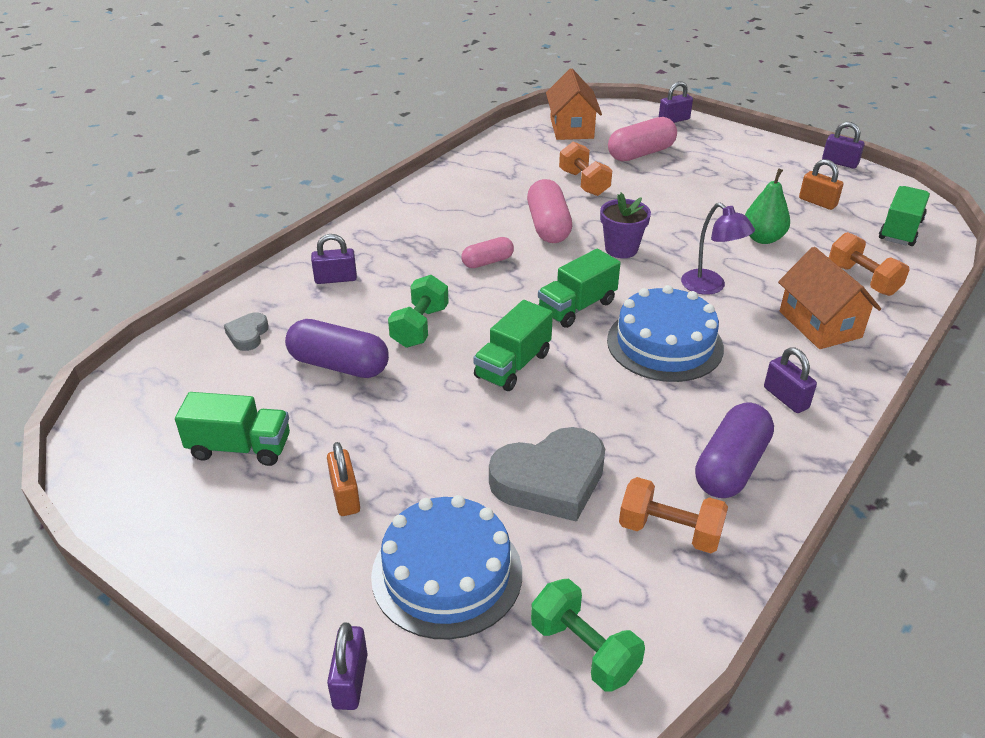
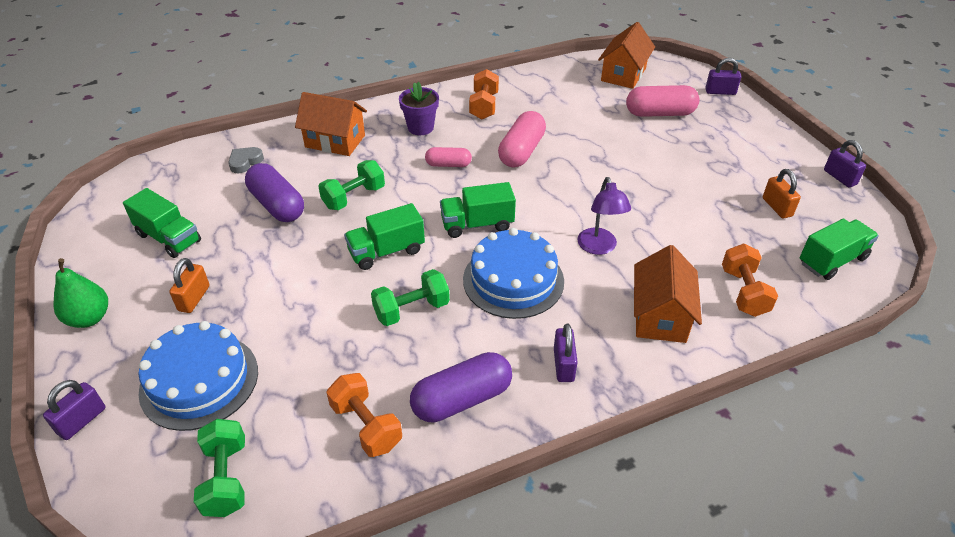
camera: 30 degrees right, 5 degrees up
(335, 279) = (335, 141): purple padlock -> orange house
(550, 480) = (326, 348): grey heart -> none
(584, 183) = (586, 124): orange dumbbell -> orange dumbbell (484, 106)
(598, 409) = (411, 310): none -> green dumbbell
(621, 249) = (559, 190): purple flower pot -> purple flower pot (420, 128)
(762, 238) = (689, 222): green pear -> green pear (89, 318)

